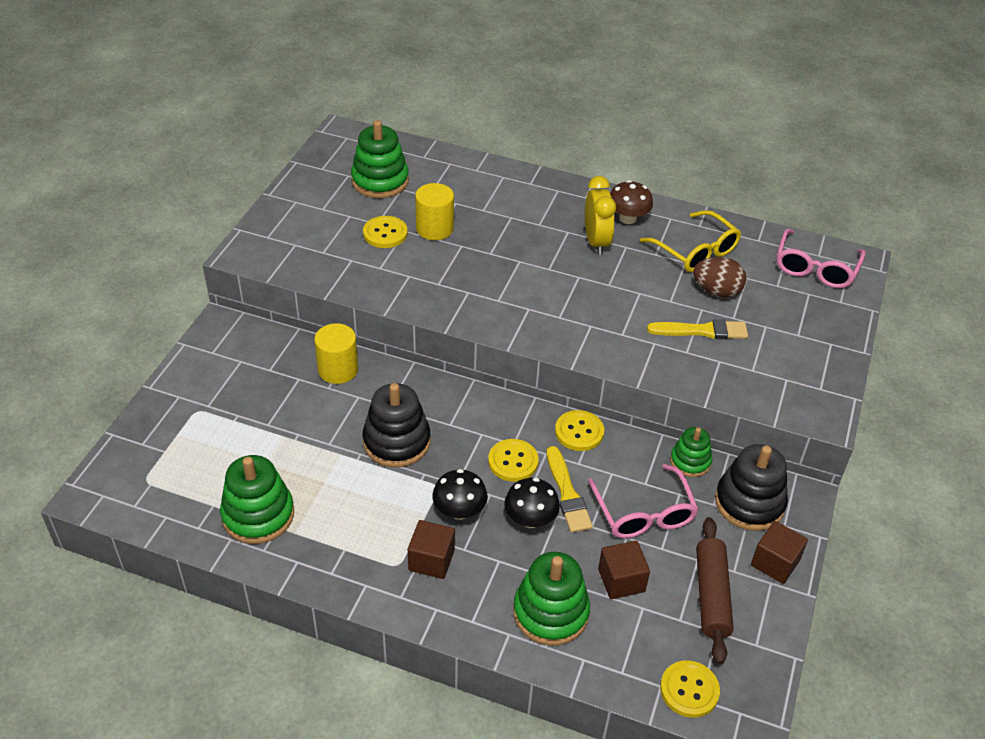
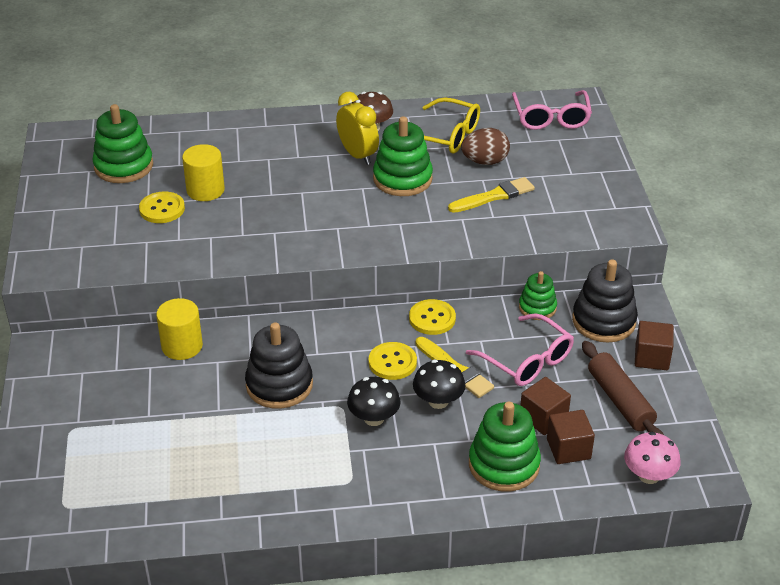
camera: 25 degrees left, 5 degrees down
(258, 515) = (195, 492): green stacking toy -> green stacking toy (402, 179)
(431, 560) = (377, 466): brown cube -> brown cube (568, 449)
(689, 690) = (649, 475): yellow button -> pink mushroom

